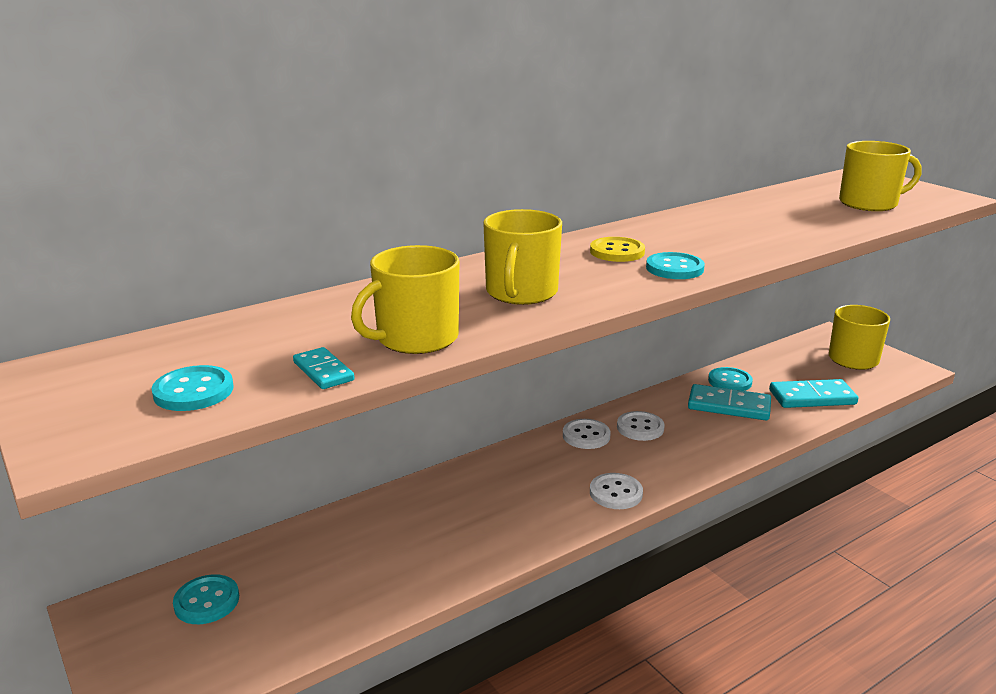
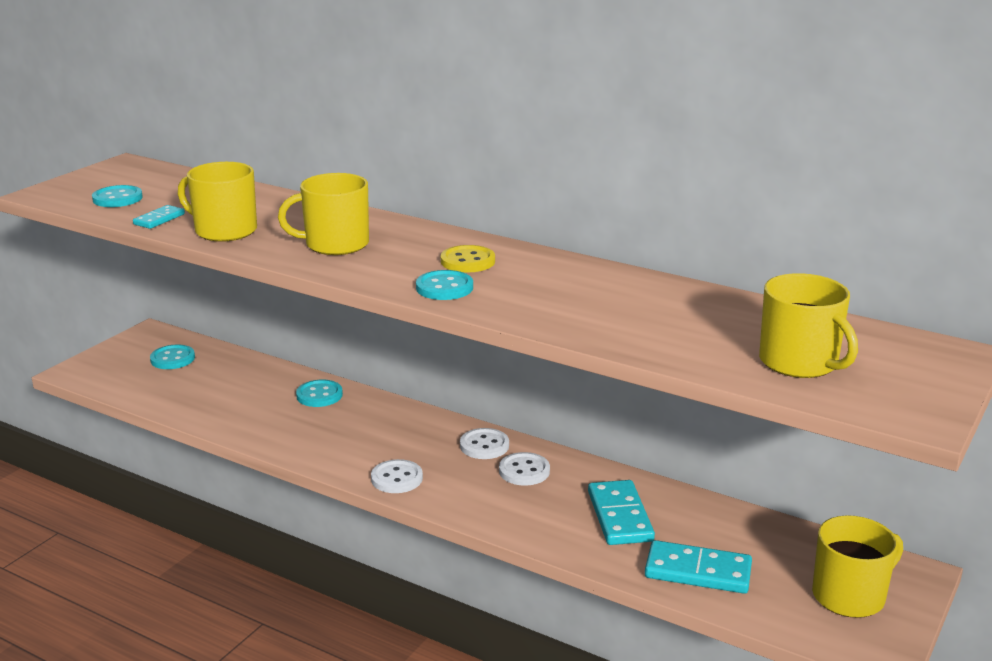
camera: 65 degrees right, 0 degrees up
(730, 381) = (681, 509): turquoise button -> turquoise button (319, 395)
(812, 397) = (698, 571): turquoise domino -> turquoise domino turned 45 degrees counterclockwise

